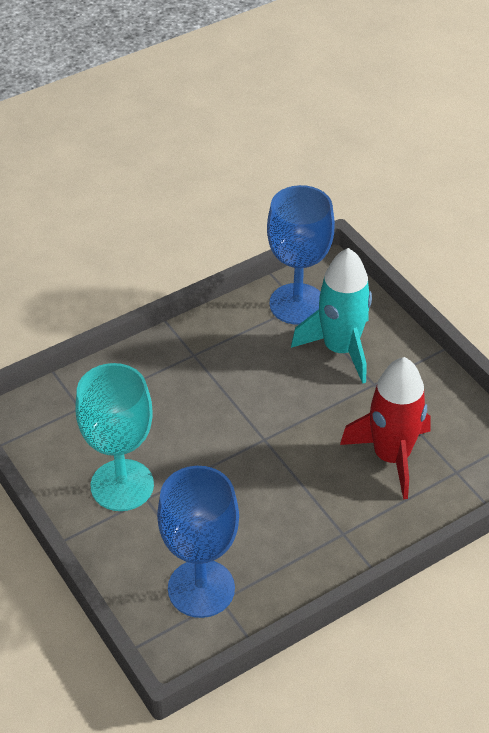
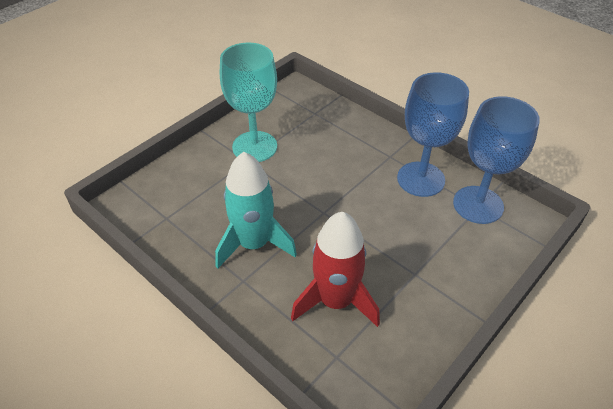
camera: 75 degrees right, 0 degrees up
(201, 588) = (174, 205): blue goblet -> blue goblet (420, 179)
(340, 349) = (443, 243): turquoise rocket -> turquoise rocket (254, 244)

